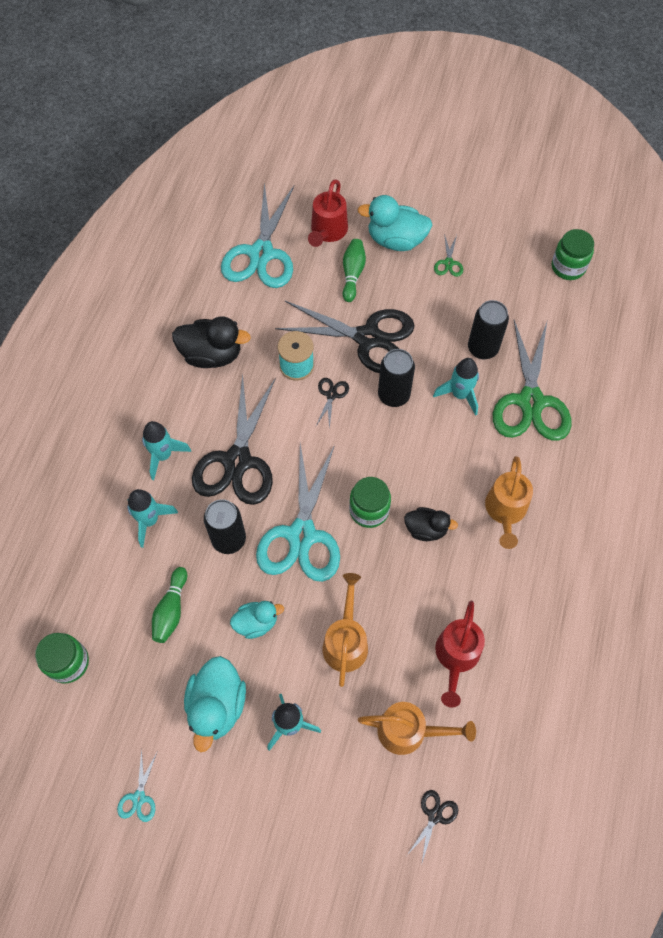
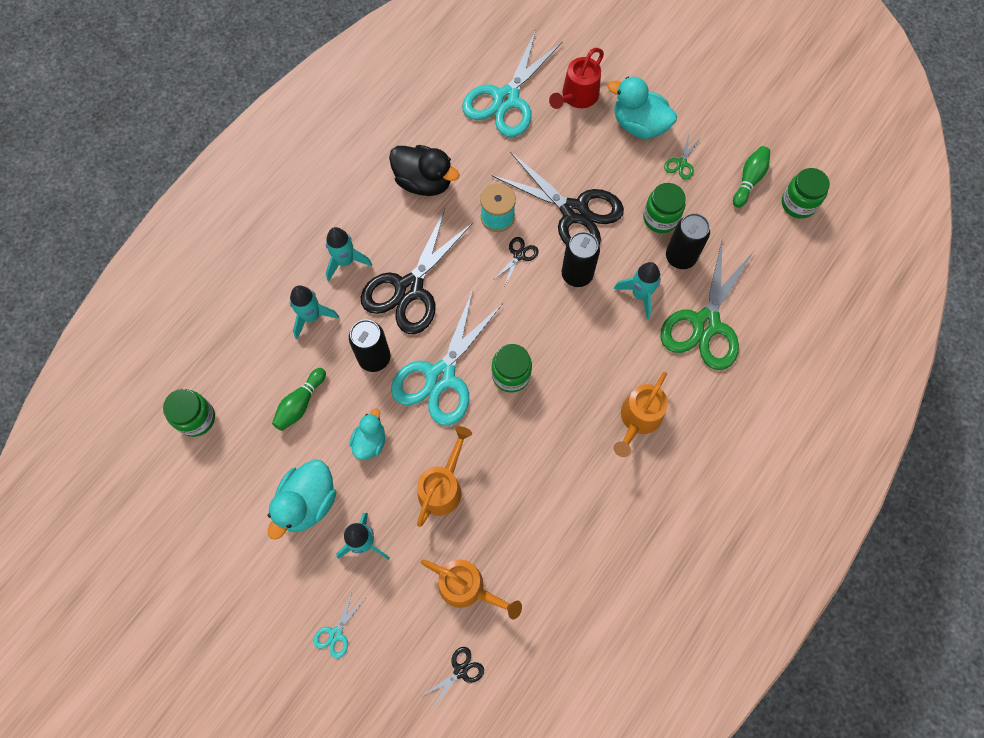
camera: 20 degrees right, 5 degrees up
(139, 798) = (212, 557): turquoise scissors -> turquoise scissors (336, 634)
(256, 623) = (370, 442): turquoise duck -> turquoise duck turned 75 degrees counterclockwise
(352, 274) = (584, 145): green bowling pin -> green bowling pin (749, 180)
(426, 529) = (556, 411): black duck -> none
(450, 318) = (660, 218): none -> green jar
(456, 657) = (537, 538): red watering can -> none

